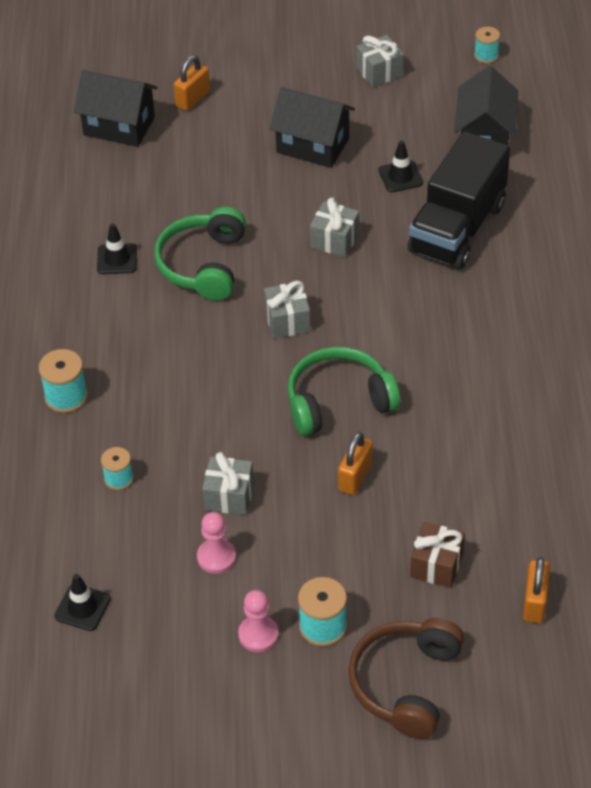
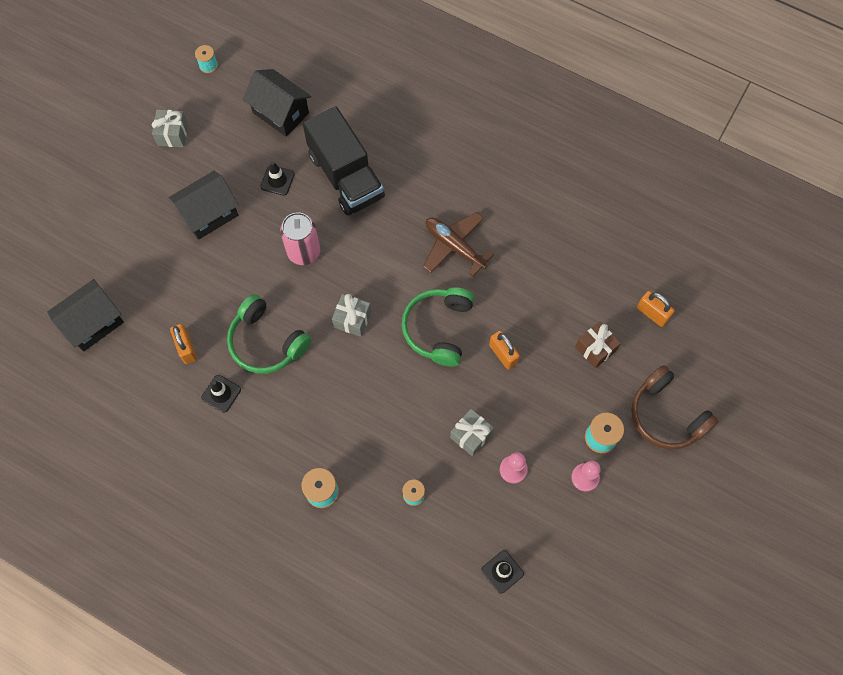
camera: 60 degrees left, 20 degrees up
(193, 99) = (104, 261): orange padlock -> orange padlock (186, 348)
(334, 240) = (304, 251): grey gift -> pink can
(455, 365) = (454, 246): none -> brown plane

